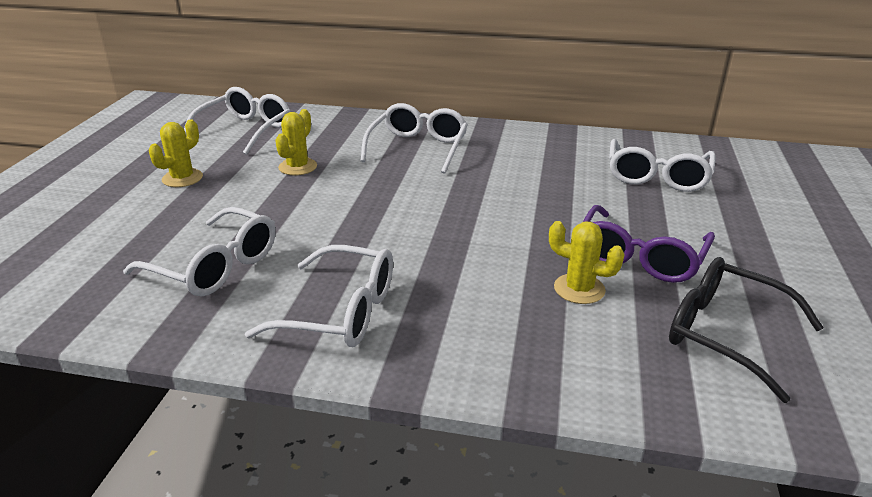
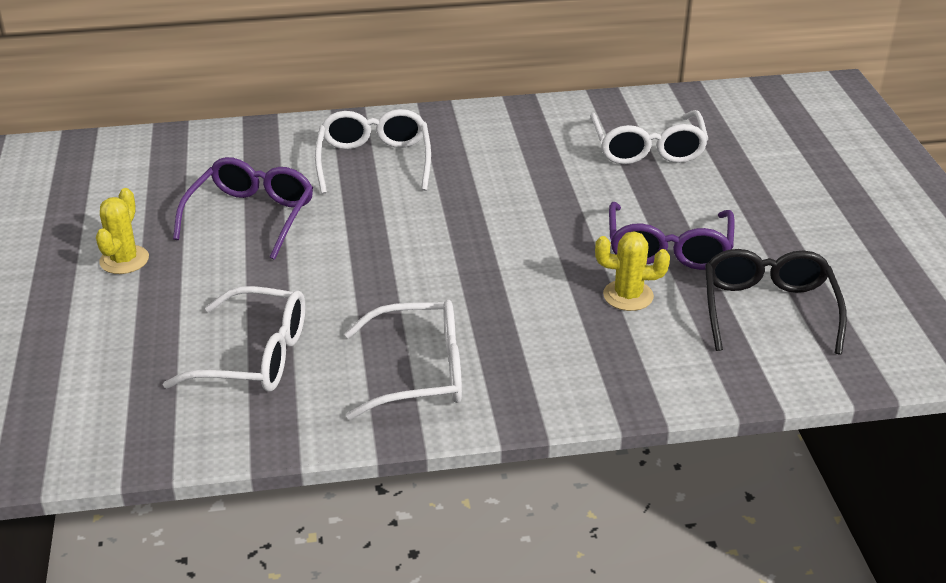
camera: 20 degrees left, 5 degrees up
(246, 130) = (146, 176): white glasses -> none
(298, 167) = (251, 216): yellow cactus -> purple glasses
(724, 333) = (768, 309): black glasses -> black glasses turned 75 degrees clockwise

